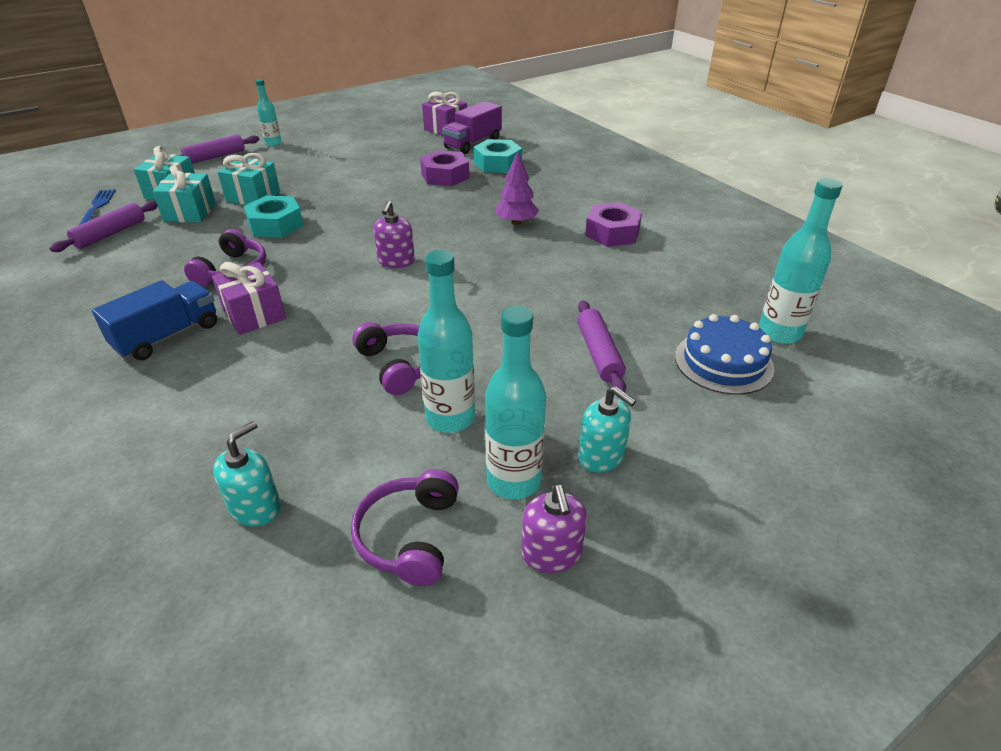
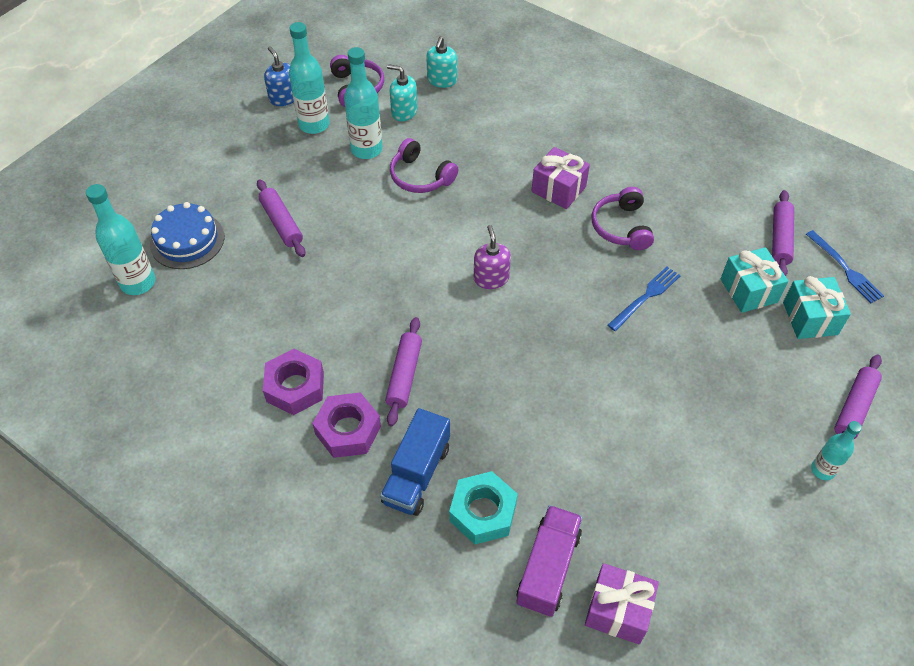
camera: 160 degrees right, 15 degrees up
(168, 336) = (599, 155): blue truck -> blue truck (416, 474)
(253, 196) = (717, 337): turquoise gift -> none
(276, 225) = (646, 297): turquoise nut -> blue fork
(445, 176) = (534, 454): purple nut -> purple nut (348, 430)
(516, 222) = (404, 375): purple tree -> purple rolling pin
(551, 553) = (284, 98): purple soap dispenser -> blue soap dispenser
(601, 456) = (267, 150): turquoise soap dispenser -> turquoise soap dispenser (404, 112)

